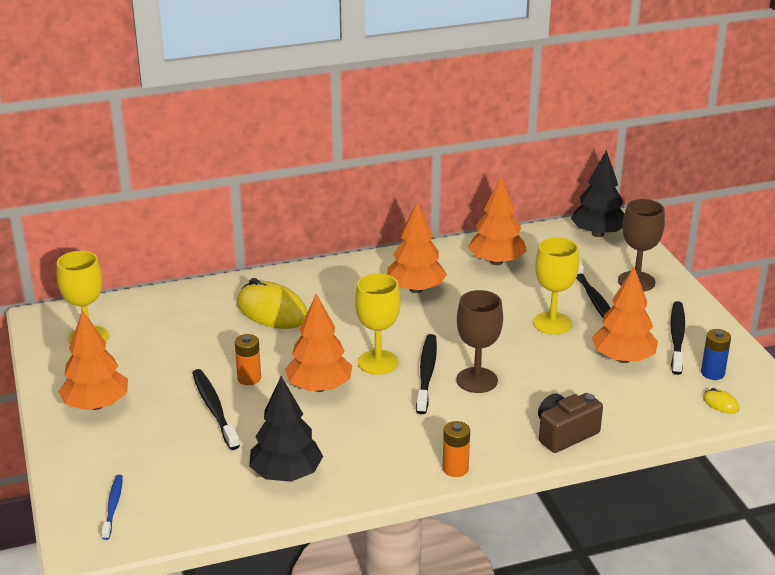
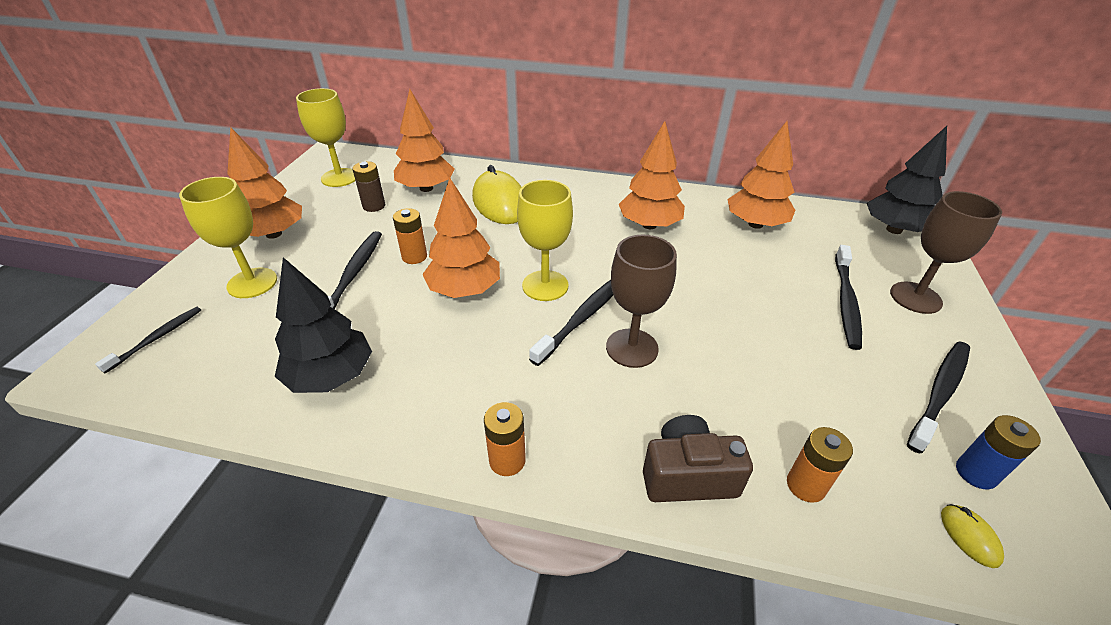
camera: 30 degrees right, 10 degrees up
(113, 506) = (157, 338): blue toothbrush -> black toothbrush
(158, 351) = (374, 206): none -> brown battery
(552, 323) = (774, 311): yellow goblet -> yellow goblet (252, 283)
(623, 358) = (842, 393): orange tree -> orange tree (426, 188)
(630, 413) = (805, 485): none -> orange battery

